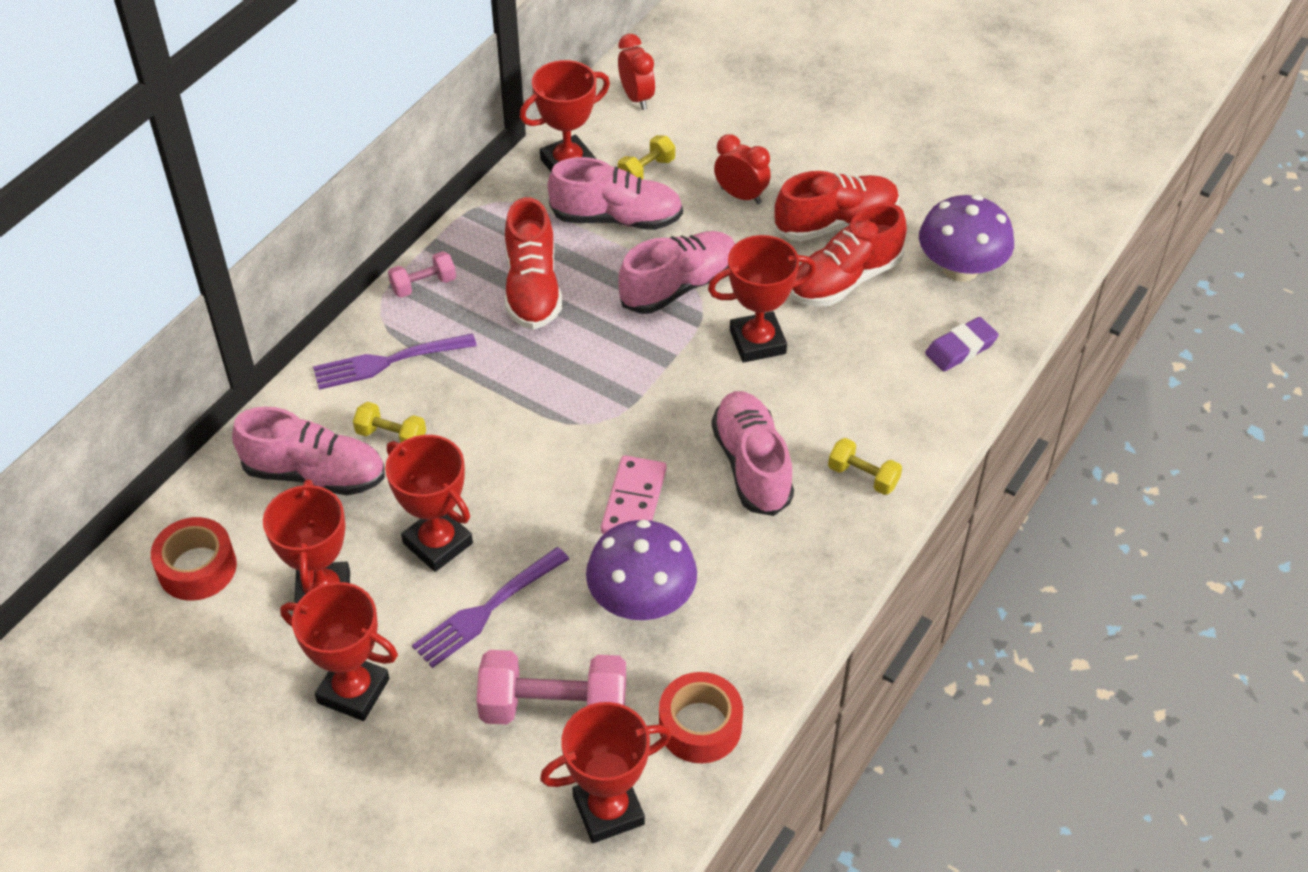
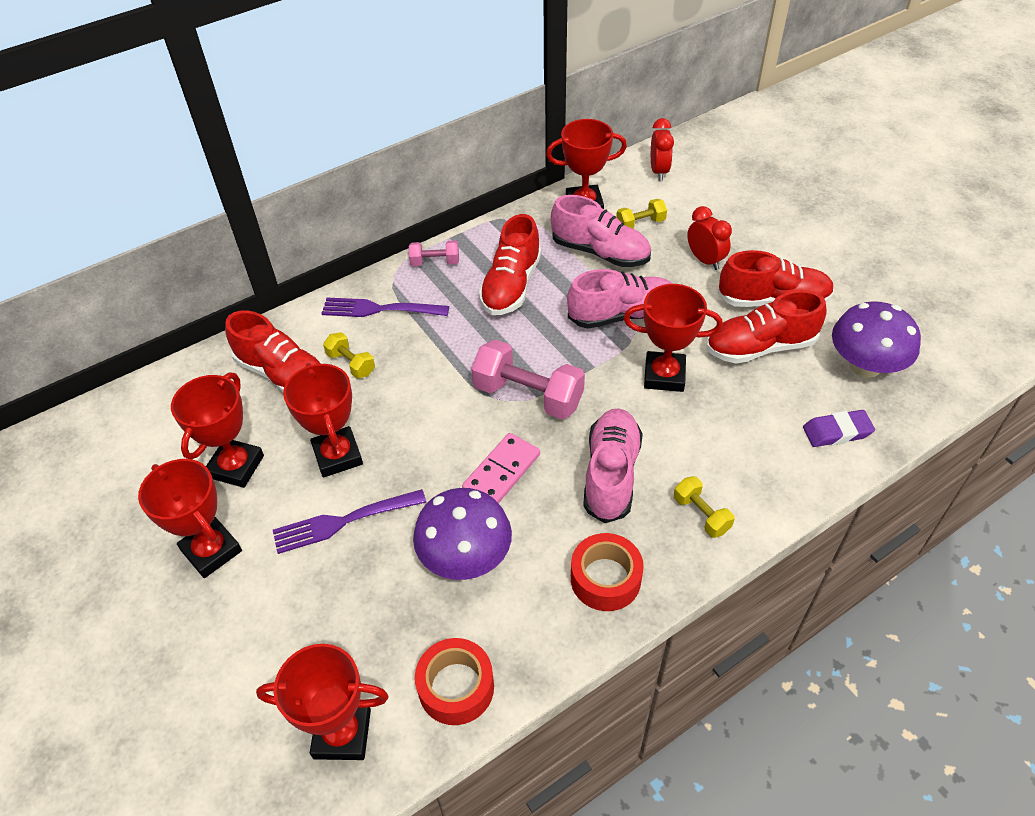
camera: 25 degrees right, 0 degrees up
(197, 568) = (165, 417): red tape -> red tape (605, 578)
(315, 474) = (283, 374): pink shoe -> red shoe
(554, 708) = (349, 623): pink dumbbell -> pink dumbbell (528, 395)

